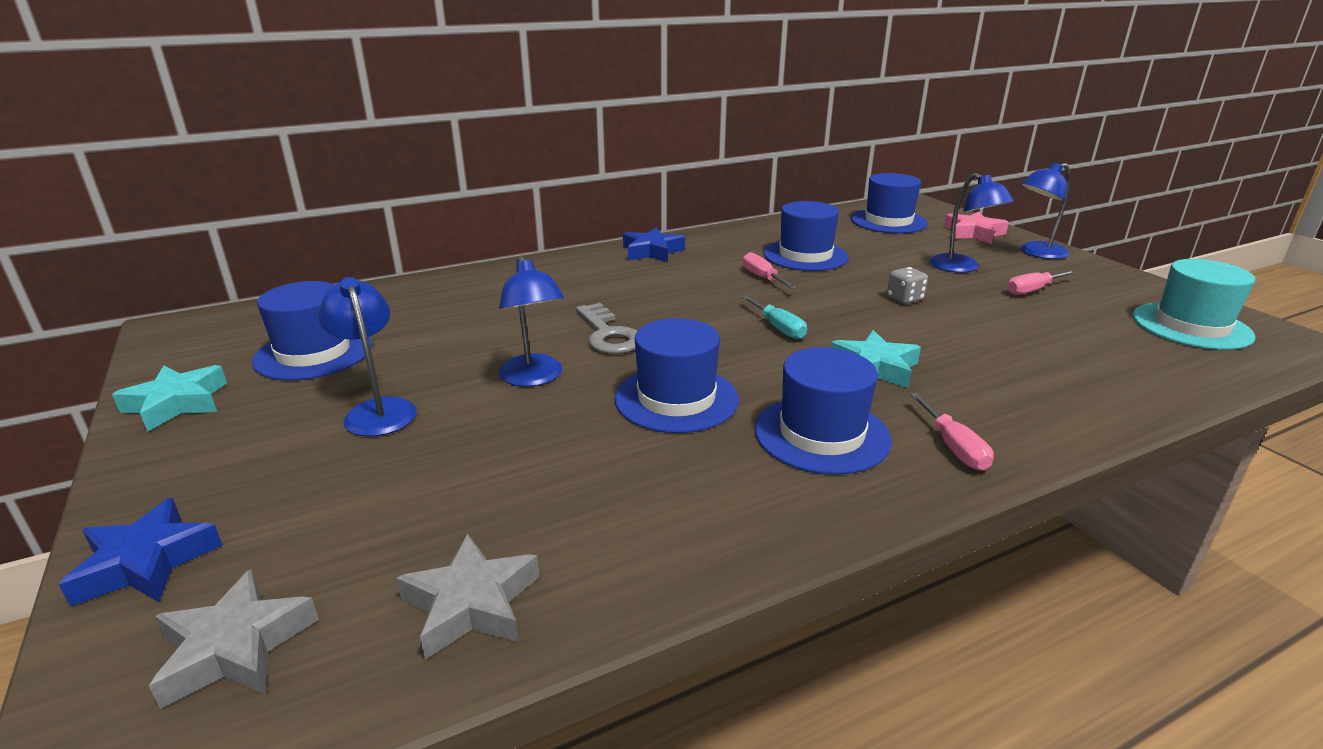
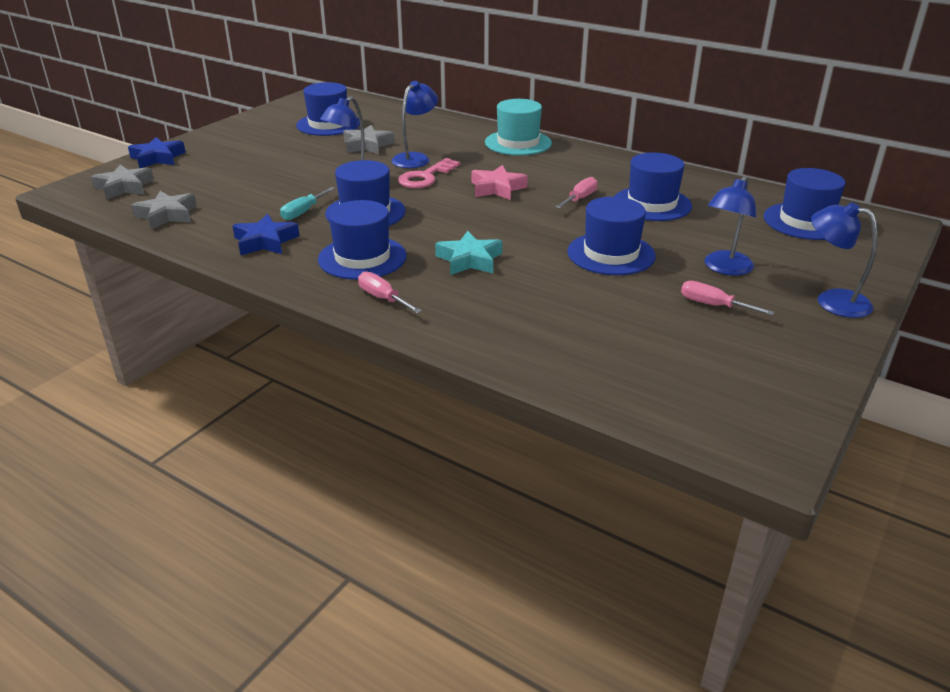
camera: 60 degrees right, 5 degrees up
(177, 403) = (260, 120): turquoise star -> none
(378, 410) = (289, 154): blue lamp -> blue lamp (415, 158)
(444, 344) = (367, 145): none -> grey star
(608, 334) = (425, 177): grey key -> pink key
(652, 251) = (576, 155): blue star -> blue star (265, 242)
(778, 328) = (495, 220): turquoise screwdriver -> turquoise screwdriver (303, 212)
(904, 299) = (611, 254): grey dice -> blue hat
(953, 447) = (383, 298): pink screwdriver -> pink screwdriver turned 90 degrees clockwise
(973, 233) = (841, 264): pink star -> pink star (497, 188)
(1191, 326) = (731, 390): turquoise hat -> turquoise hat (518, 143)

